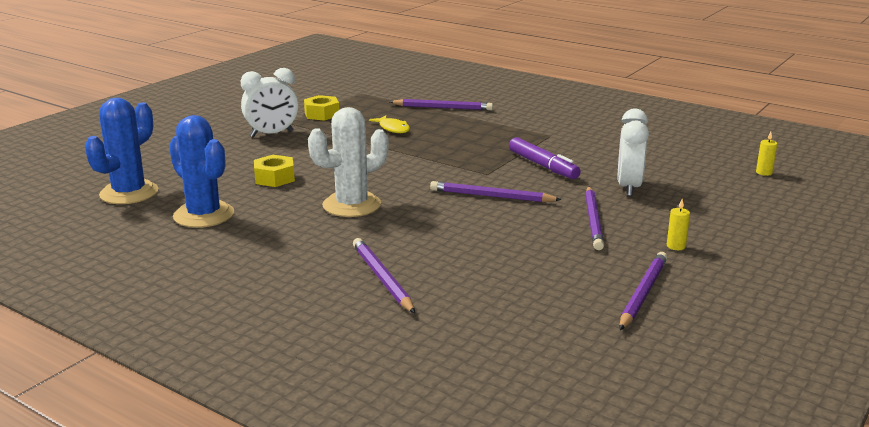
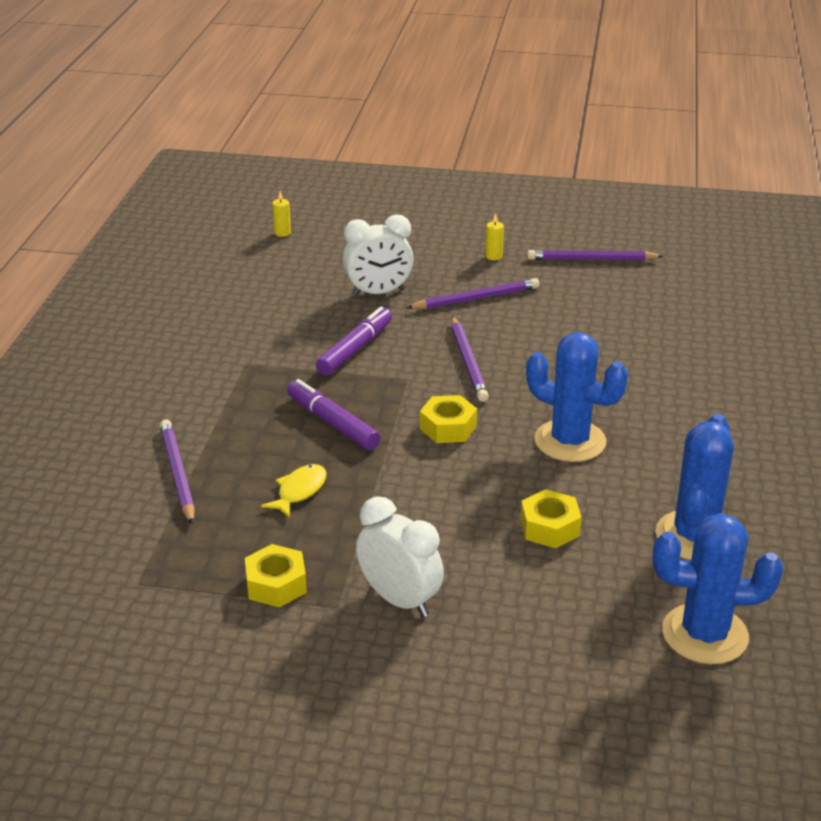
camera: 115 degrees left, 10 degrees up
(351, 205) = (570, 441): white cactus -> blue cactus
(382, 278) = (696, 375): purple pencil -> none
(412, 174) = (448, 427): none -> yellow nut
(453, 145) = (332, 423): none -> purple marker

